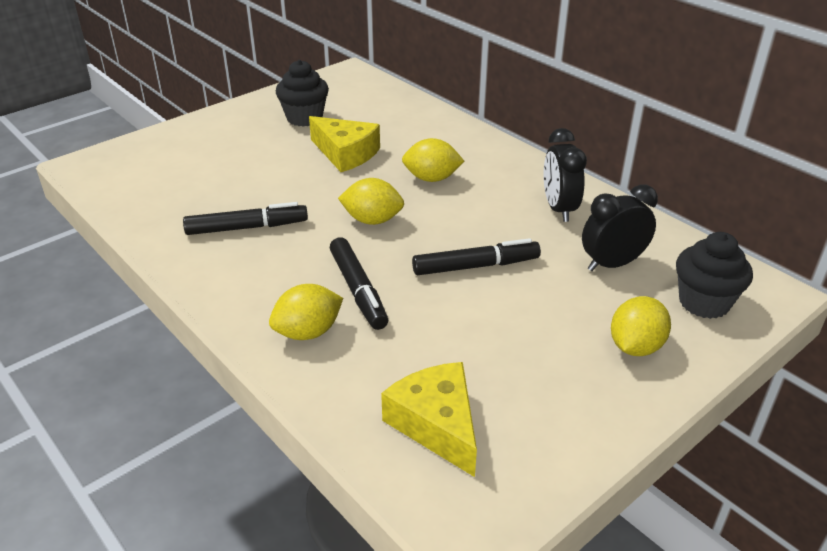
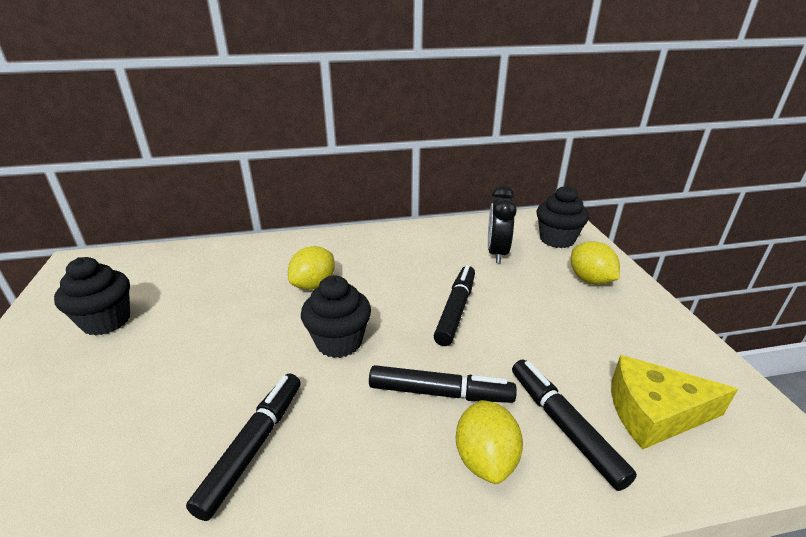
camera: 60 degrees left, 5 degrees down
(345, 153) = (211, 317): yellow cheese -> none
(372, 220) = (339, 342): yellow lemon -> black cupcake
(374, 367) = (563, 426): none -> black marker
(559, 209) = (416, 247): black clock -> none

